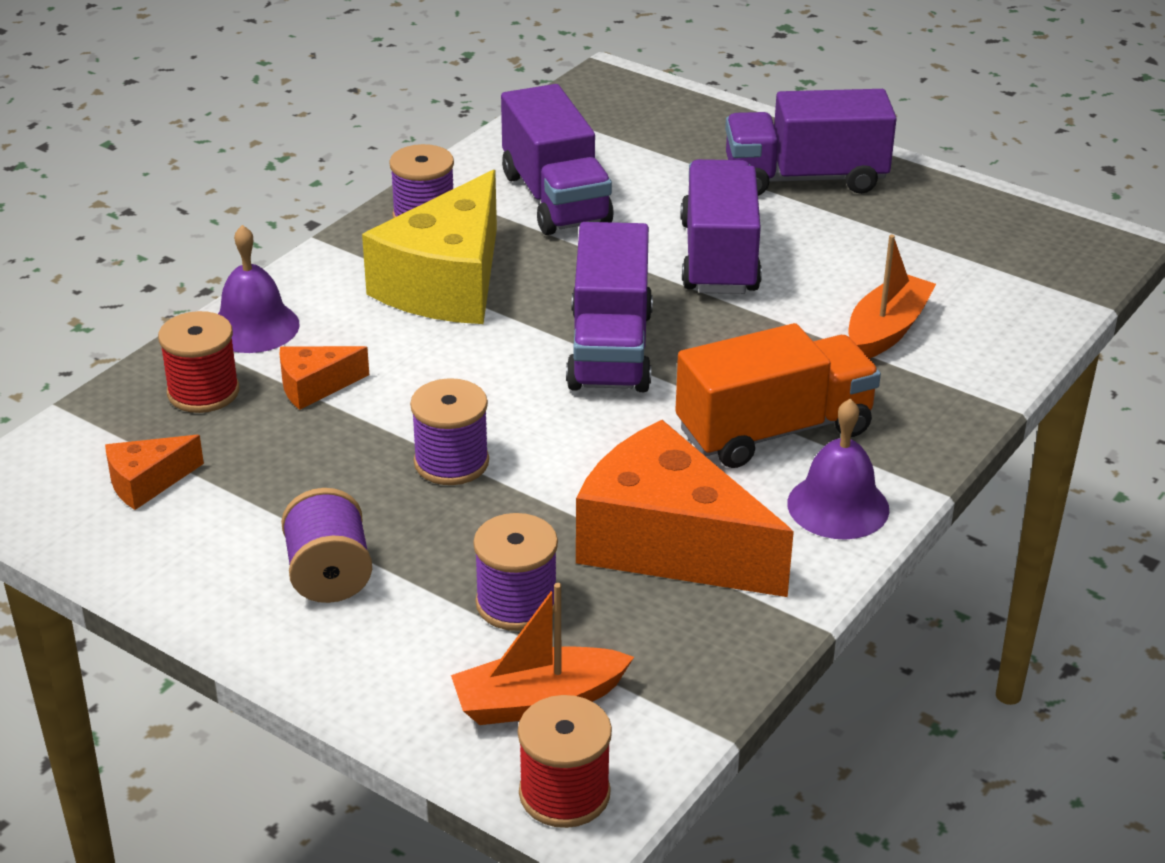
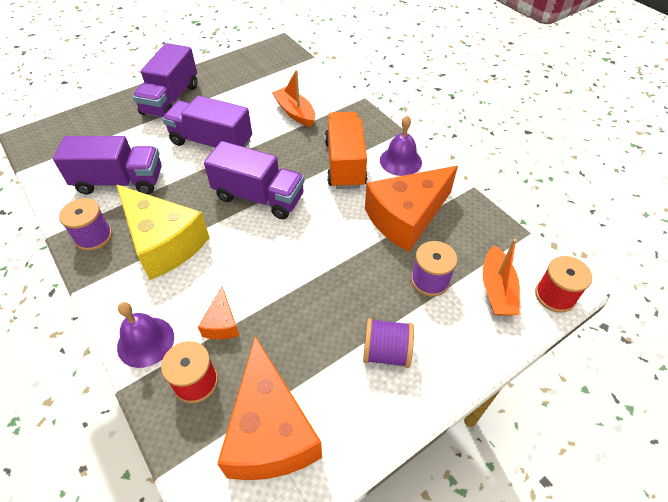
camera: 70 degrees left, 15 degrees up
(147, 483) = (270, 431): orange cheese -> orange cheese, size x2.19
(451, 462) = (317, 279): purple spool -> none

